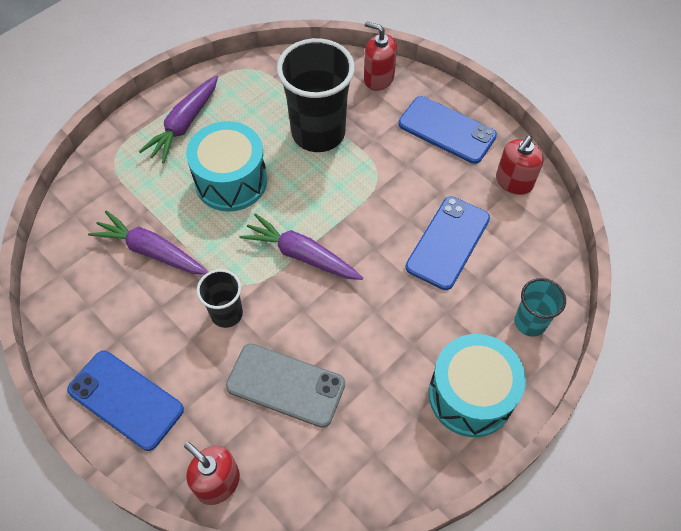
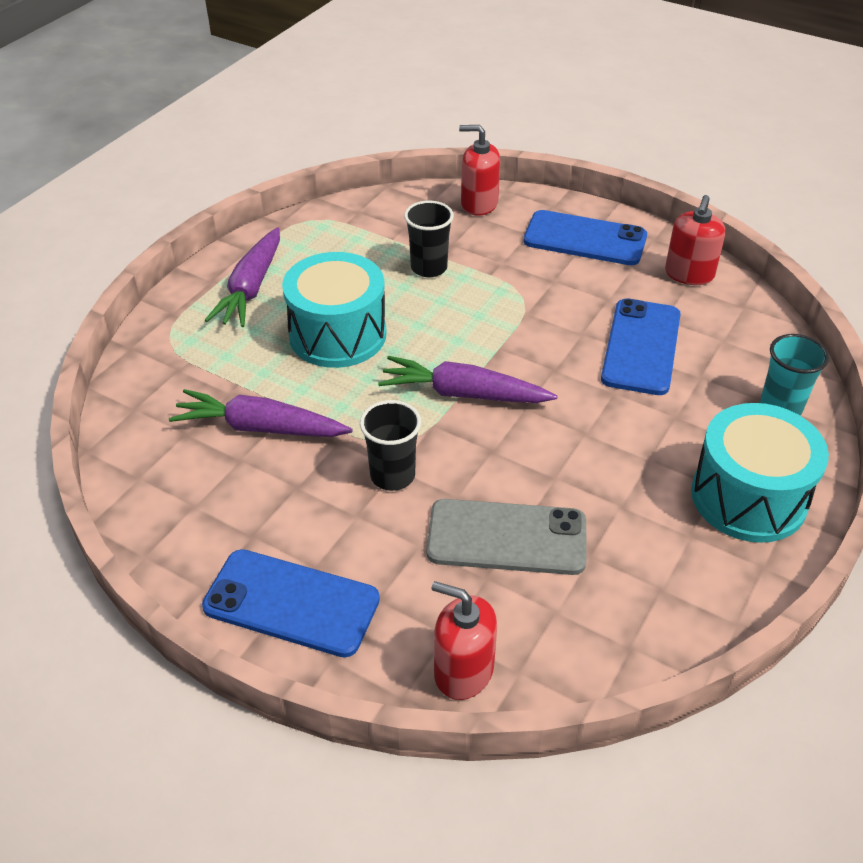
camera: 15 degrees left, 15 degrees down
(318, 133) = (429, 268): black cup -> black cup, size x0.52

